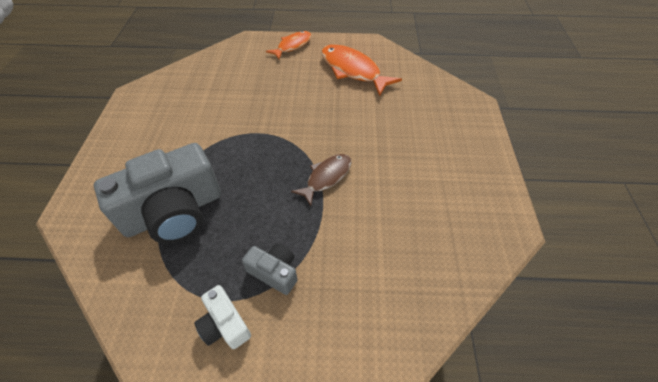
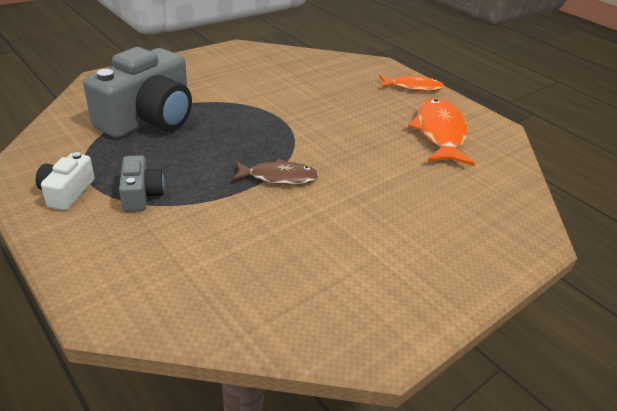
camera: 45 degrees right, 15 degrees down
(174, 212) = (149, 118): grey camera -> grey camera turned 75 degrees counterclockwise

